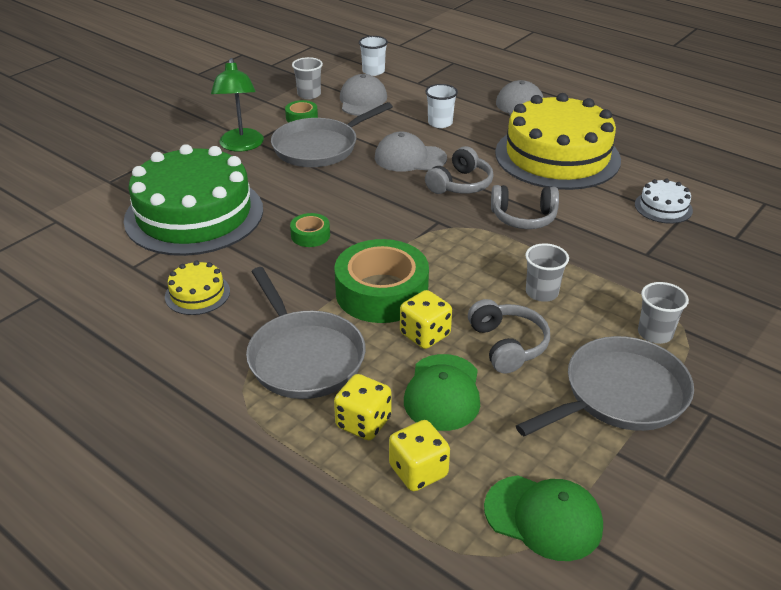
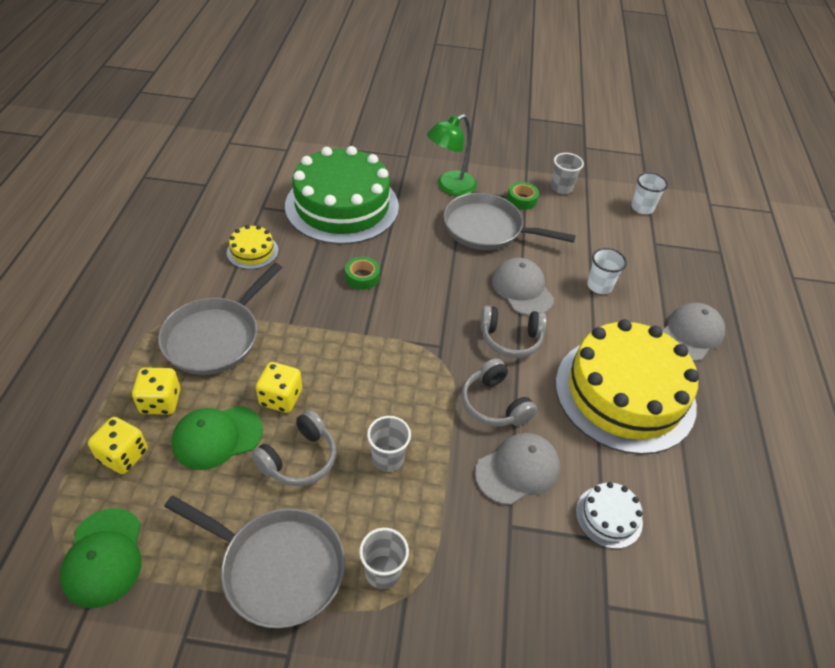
camera: 55 degrees right, 10 degrees up
(363, 101) = (585, 222): grey cap -> grey cap (517, 470)
(381, 292) = (318, 349): green tape -> none

